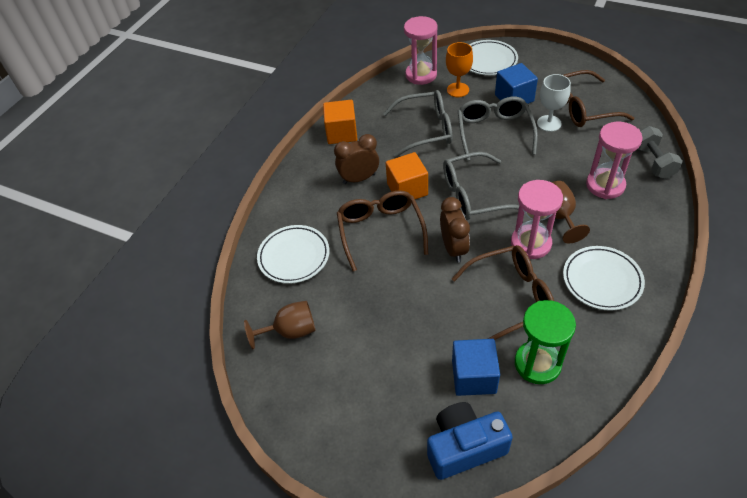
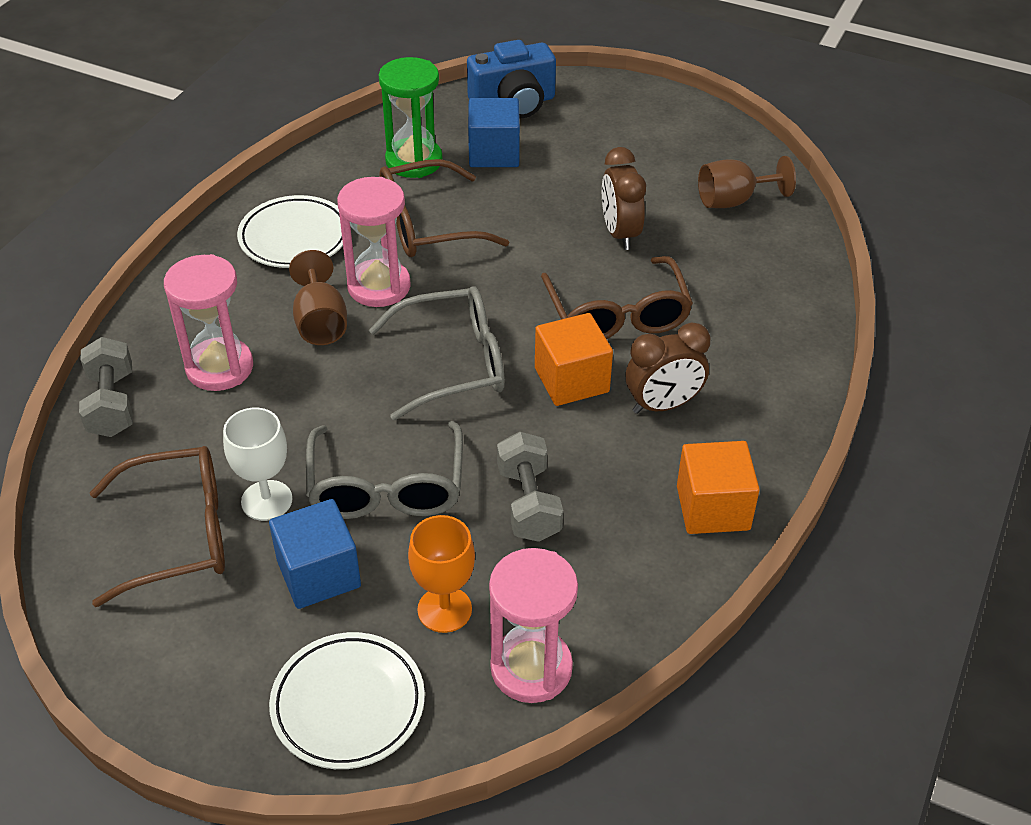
camera: 175 degrees right, 5 degrees down
(294, 256) = (753, 286): white plate -> none
(426, 130) = (528, 503): grey glasses -> grey dumbbell
(453, 248) = (500, 285): brown clock -> brown clock (620, 233)

